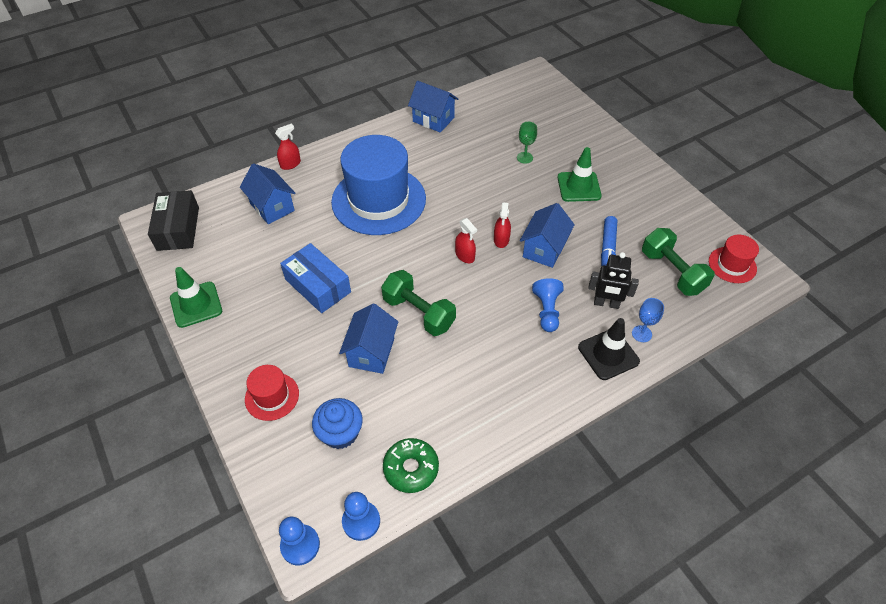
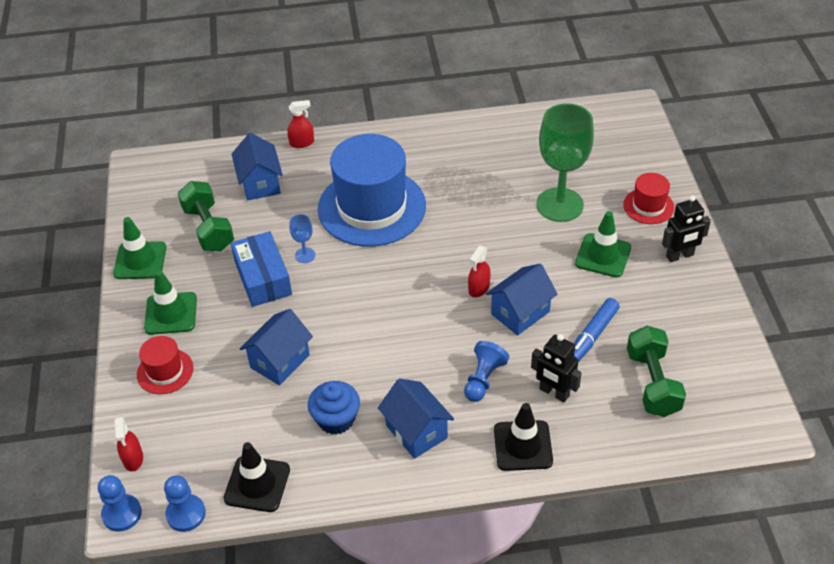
camera: 25 degrees right, 5 degrees down
(178, 228) = (160, 179): black box -> none
(250, 343) = (171, 313): none -> green traffic cone
(340, 433) = (209, 427): blue cupcake -> blue cupcake (336, 419)
(411, 468) = (257, 484): green donut -> black traffic cone
(419, 313) = (348, 337): green dumbbell -> green dumbbell (208, 228)
(433, 119) = (481, 133): blue house -> blue house (416, 431)
(465, 255) = (429, 293): red spray bottle -> red spray bottle (133, 458)
(524, 158) = (560, 205): green goblet -> green goblet, size x2.36
(633, 171) = (680, 256): none -> black robot
(641, 334) = (574, 437): blue goblet -> blue goblet (305, 255)
(732, 265) = (731, 398): red hat -> red hat (648, 206)

